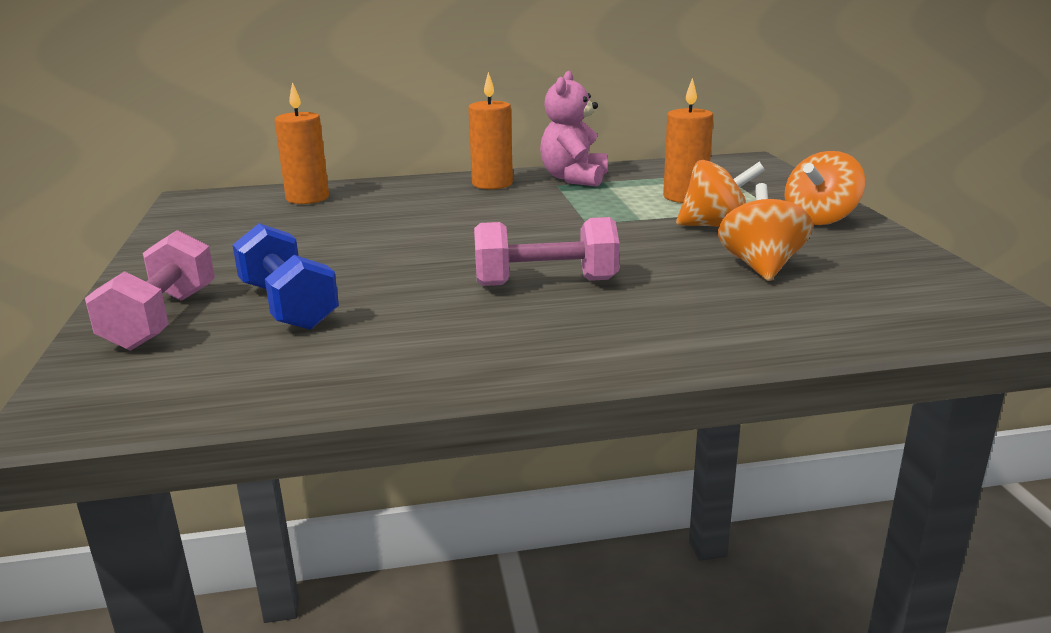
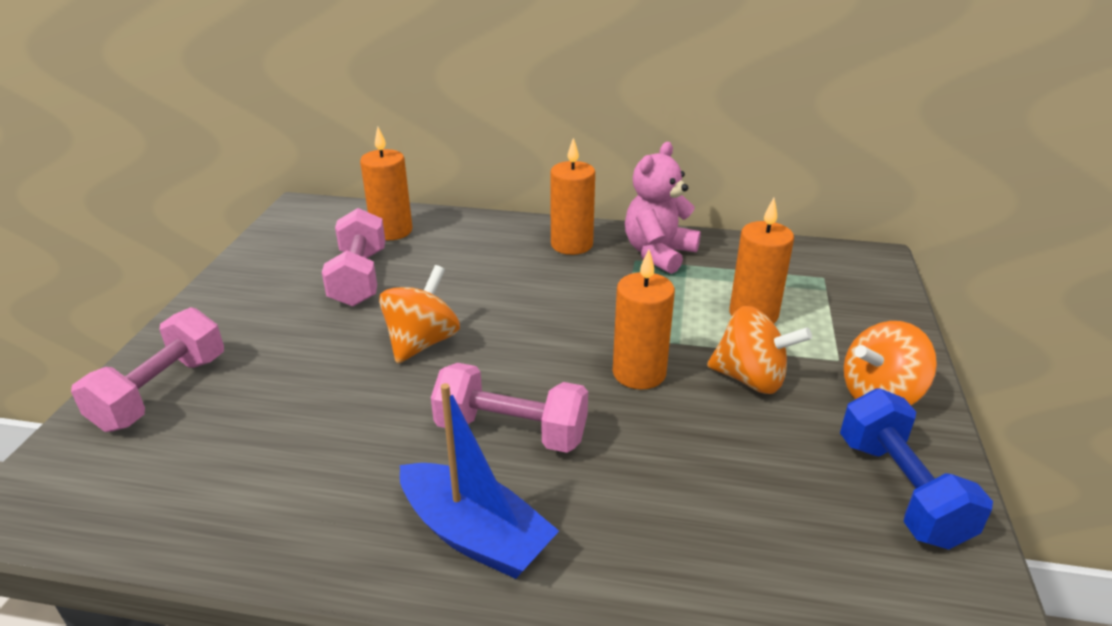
camera: 20 degrees right, 10 degrees up
(288, 306) = (268, 401): blue dumbbell -> blue dumbbell (900, 490)
(304, 227) = (359, 278): none -> pink dumbbell
(573, 337) = (475, 535): none -> blue boat
(623, 237) = (639, 373): none -> orange candle
(761, 267) = (750, 469): orange spinning top -> orange spinning top (422, 342)

